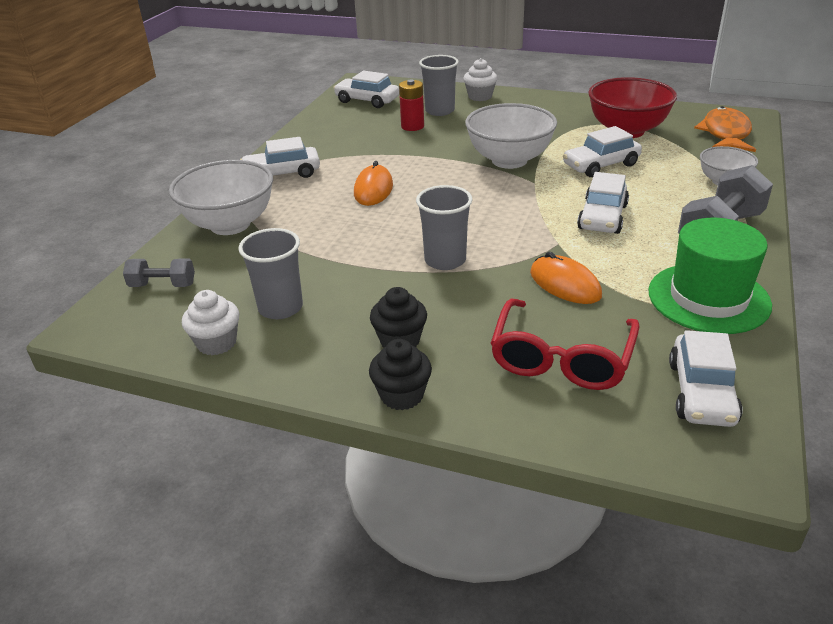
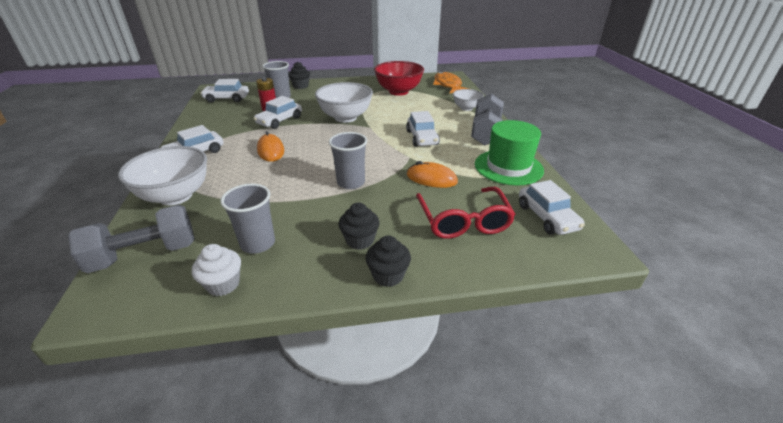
camera: 30 degrees left, 0 degrees up
(163, 285) = (145, 254): grey dumbbell -> grey dumbbell, size x1.84
(480, 96) = (300, 86): white cupcake -> black cupcake
(601, 165) = (399, 111): white car -> white car (279, 121)

